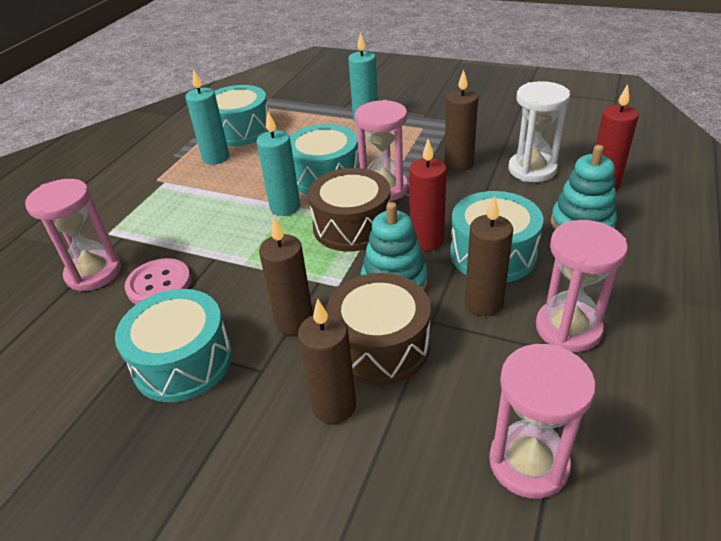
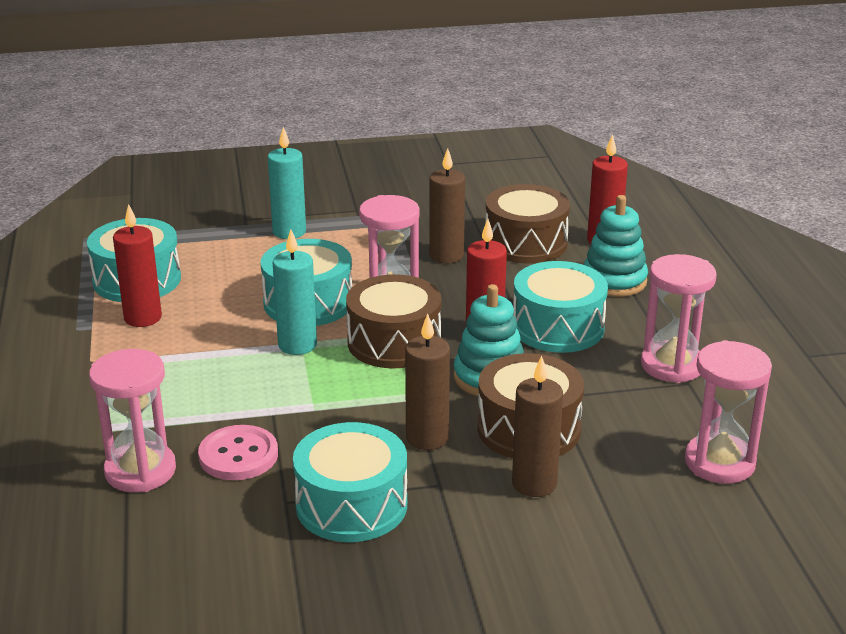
camera: 35 degrees left, 10 degrees down
(216, 158) = (143, 318): turquoise candle -> red candle
(483, 303) = (586, 368): brown candle -> none
(532, 169) = (526, 243): white hourglass -> brown drum

